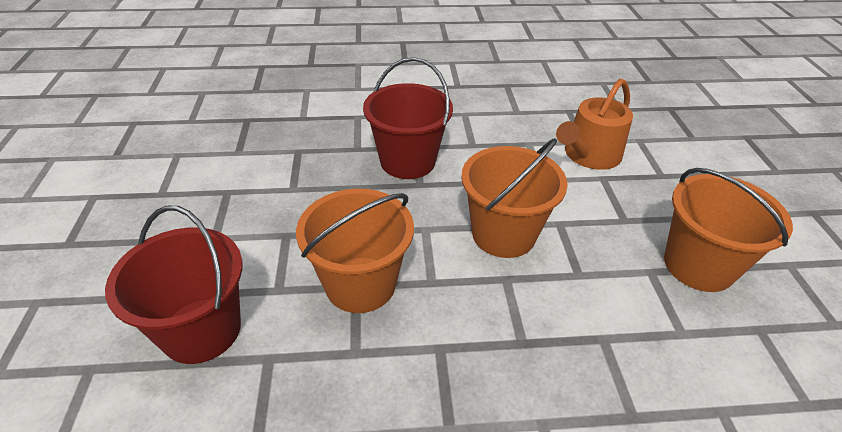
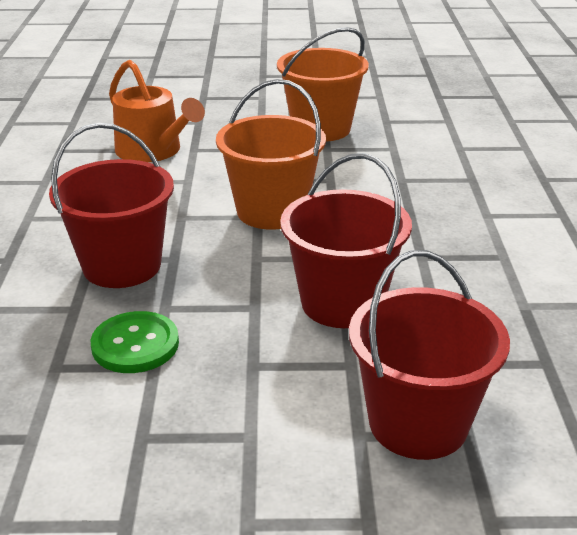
camera: 85 degrees left, 10 degrees down
(316, 178) = (135, 345): none -> green button
(360, 284) = (342, 303): orange bucket -> red bucket

